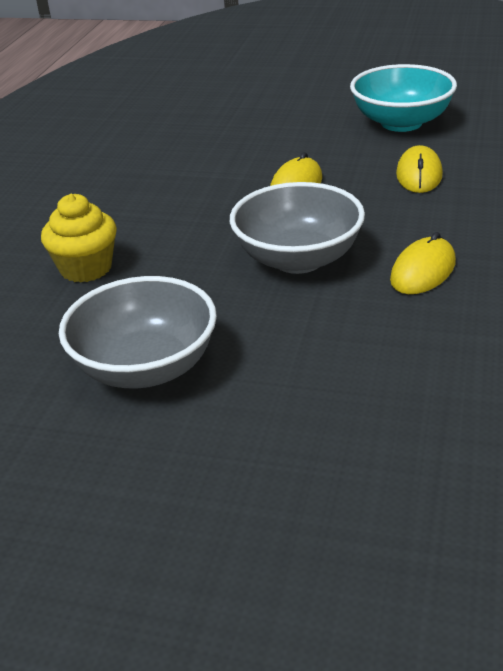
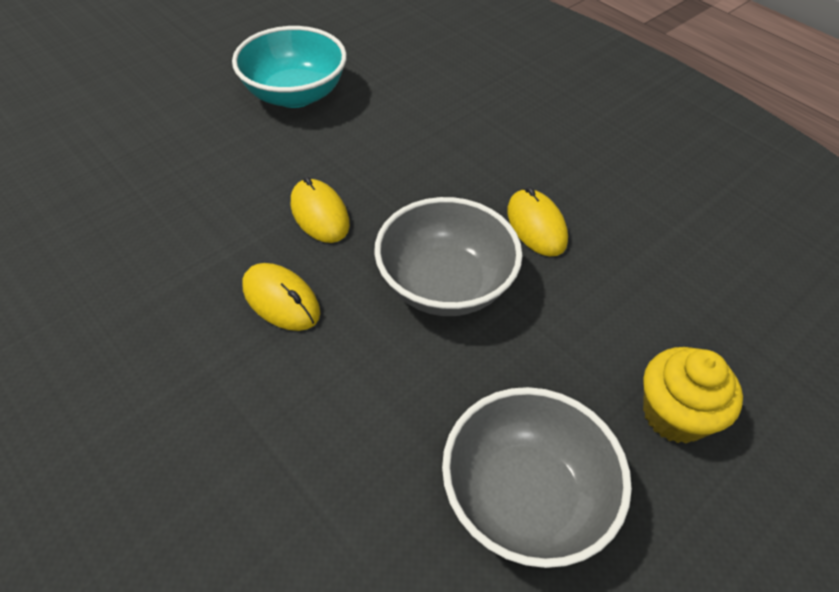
camera: 60 degrees left, 15 degrees up
(86, 268) = (290, 458): yellow cupcake -> yellow cupcake (674, 414)
(419, 174) = (392, 138): yellow mouse -> yellow mouse (281, 299)

